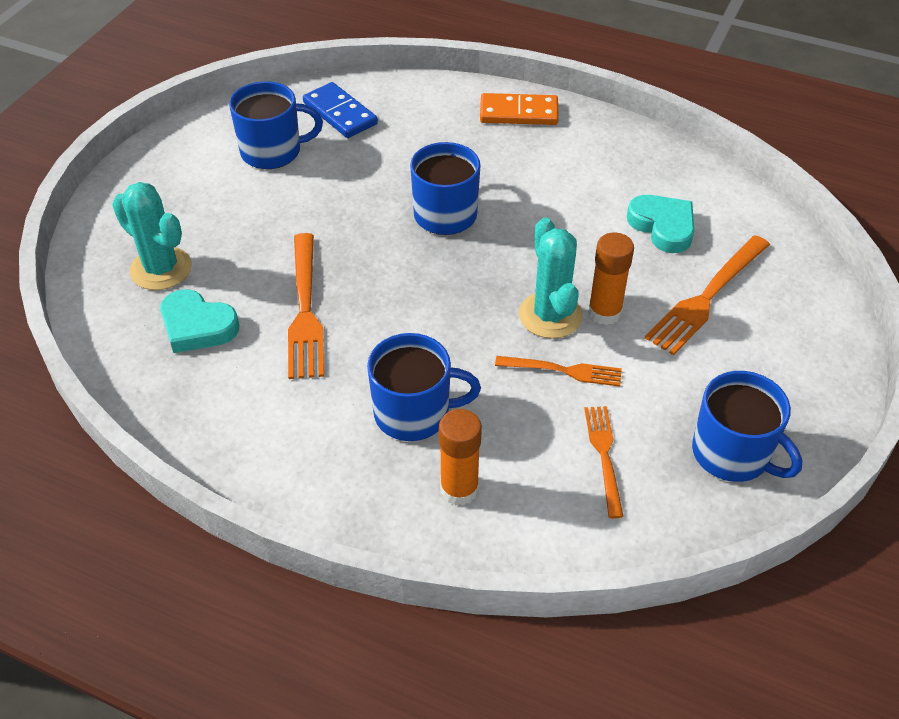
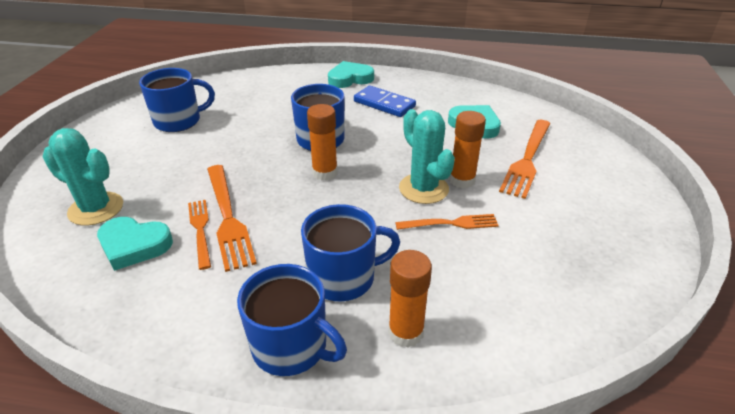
camera: 15 degrees left, 10 degrees down
(340, 113) = (225, 94): blue domino -> blue domino (384, 104)
(435, 268) = (325, 173): none -> orange glue stick
(518, 113) = (350, 79): orange domino -> turquoise heart
(603, 455) = (512, 278): orange fork -> orange fork (200, 230)
(732, 454) = (607, 257): blue mug -> blue mug (291, 347)

